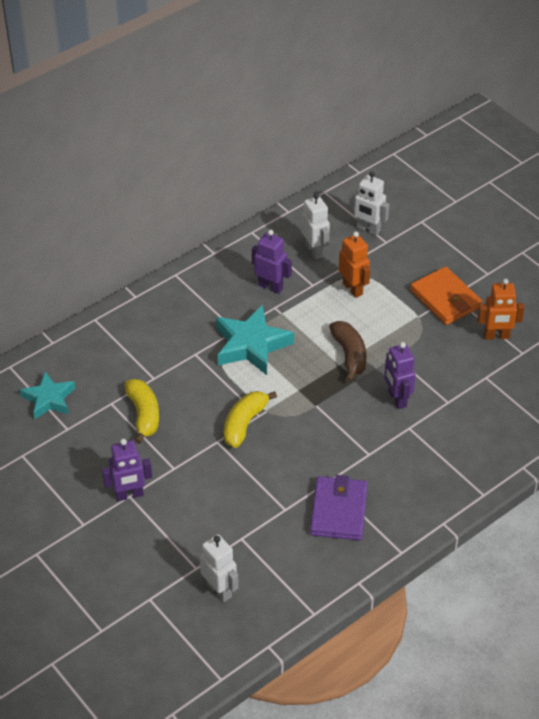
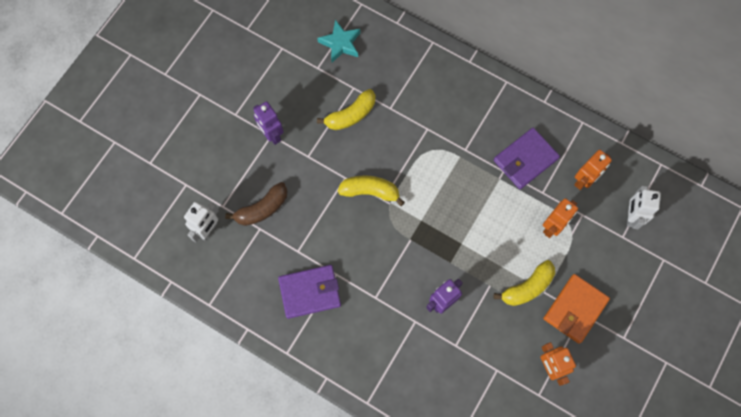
camera: 70 degrees right, 25 degrees up
(251, 345) = (454, 167): turquoise star -> none
(270, 287) = (525, 159): purple robot -> purple wallet
(314, 250) = (584, 180): white robot -> orange robot
(349, 355) = (475, 248): brown banana -> brown banana (262, 209)
(408, 327) = (527, 287): none -> yellow banana

